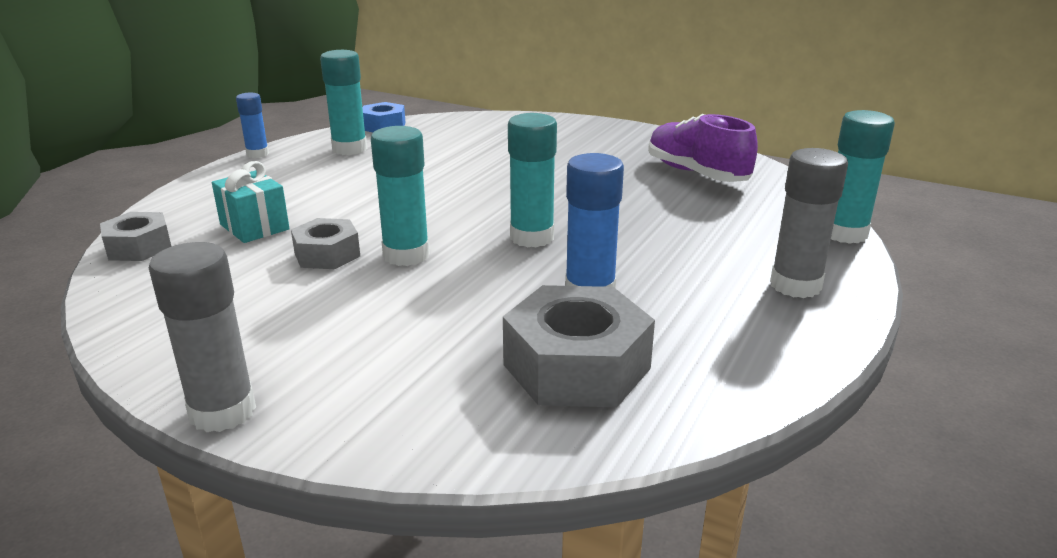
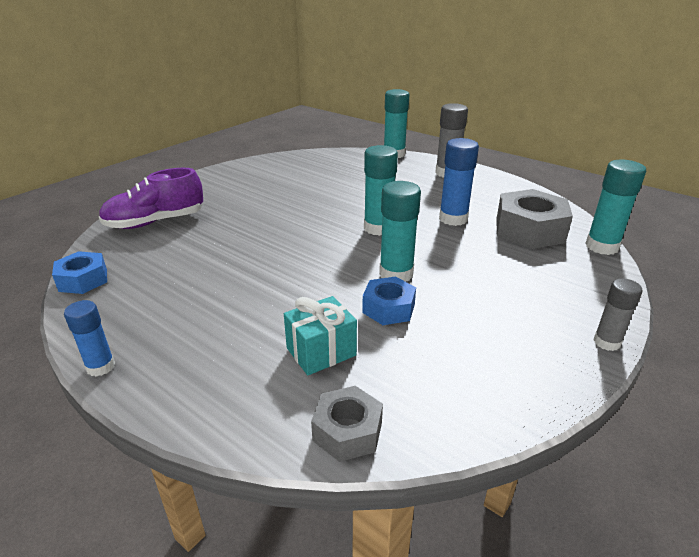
camera: 80 degrees left, 5 degrees up
(223, 412) = (606, 342): grey glue stick -> grey glue stick, size x0.62
(327, 254) = (388, 308): grey nut -> blue nut
(349, 149) = (139, 301): turquoise glue stick -> turquoise glue stick (602, 246)
(696, 173) = (299, 171): purple shoe -> purple shoe (155, 222)

